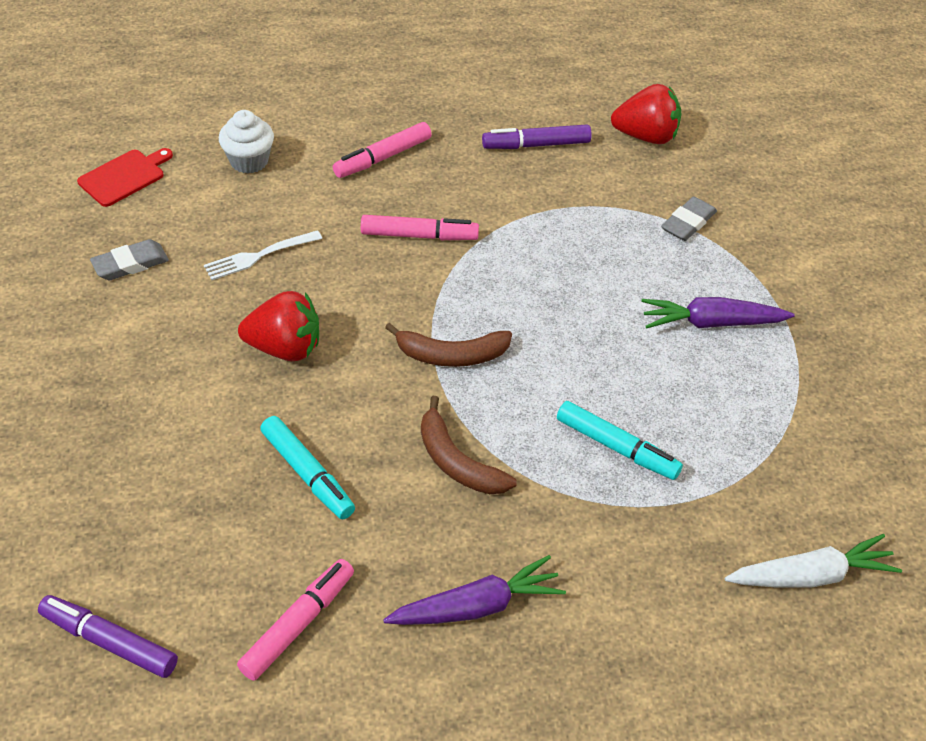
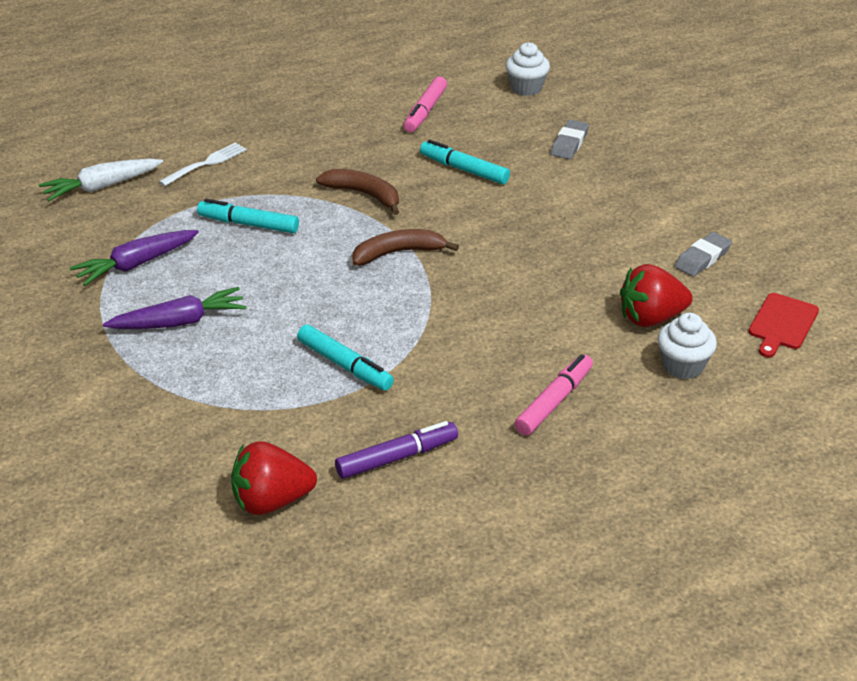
camera: 165 degrees right, 10 degrees down
(109, 642) = (526, 88): purple marker -> white cupcake
(259, 256) = (603, 287): white fork -> white fork (206, 164)
(285, 348) = (531, 231): red strawberry -> red strawberry (651, 318)
(419, 235) = (473, 335): pink marker -> none
(476, 606) = (322, 136): purple carrot -> purple carrot (137, 264)
(554, 234) = (345, 365): none -> turquoise marker
(688, 223) = (209, 408): grey eraser -> grey eraser (569, 143)

